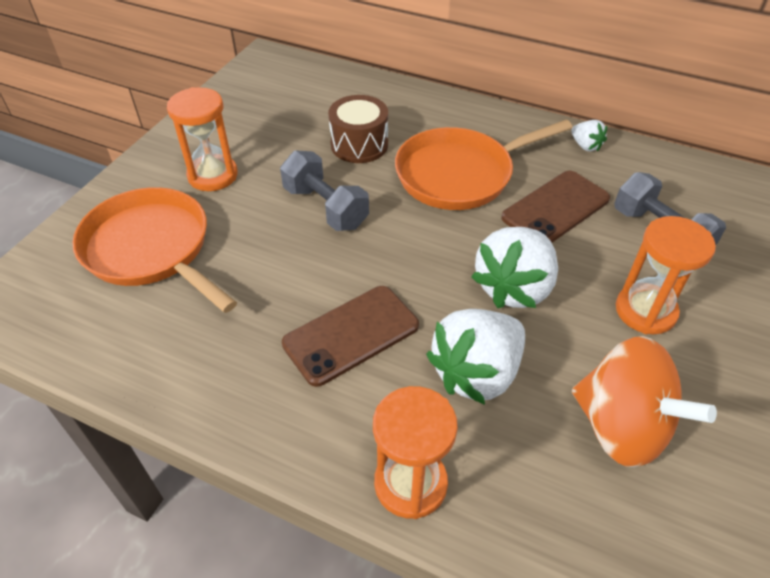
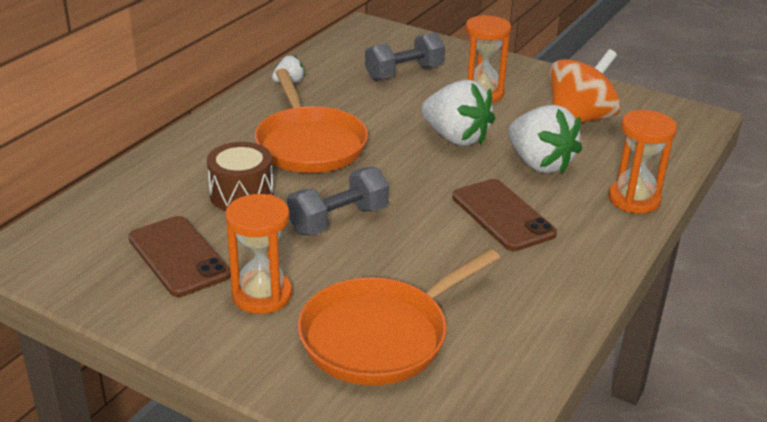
camera: 85 degrees left, 15 degrees down
(556, 208) = (367, 107): brown phone -> brown phone (179, 256)

